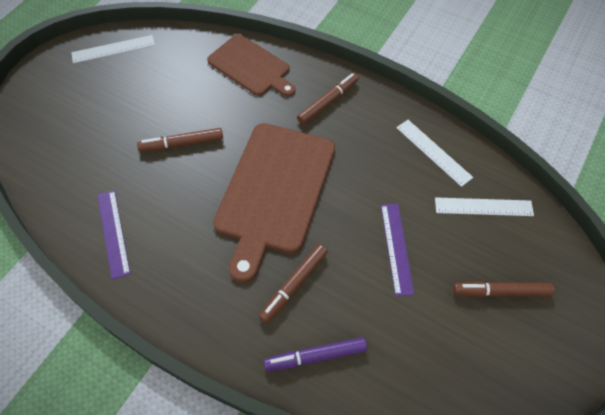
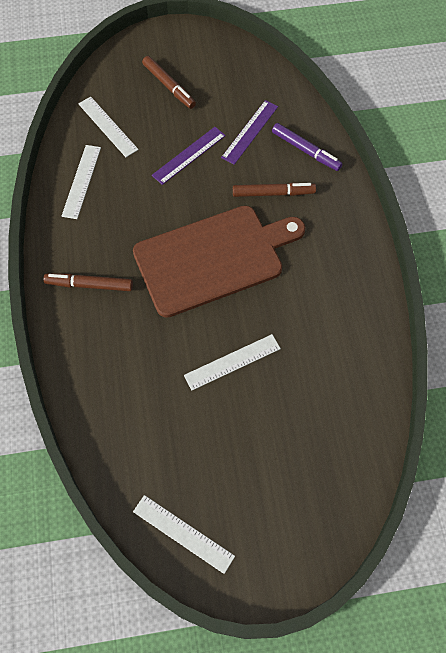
camera: 130 degrees left, 5 degrees up
(113, 233) = (351, 337): purple ruler -> purple ruler (250, 132)
(182, 144) = (232, 362): brown marker -> white ruler
(251, 67) = (99, 378): brown cutting board -> none

